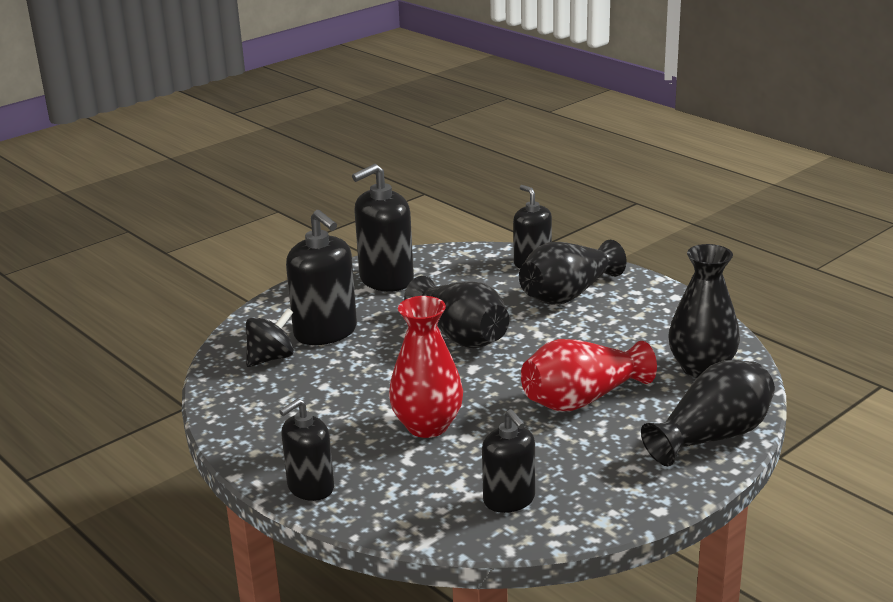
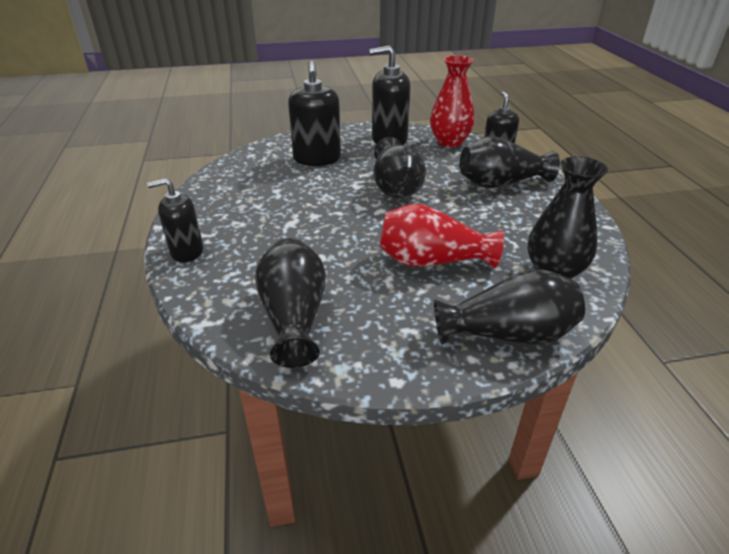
camera: 30 degrees right, 10 degrees up
(271, 358) = (268, 164): black spinning top -> none
(427, 426) = (305, 239): red vase -> red vase (449, 142)
(509, 500) = (294, 317): black soap dispenser -> black vase

